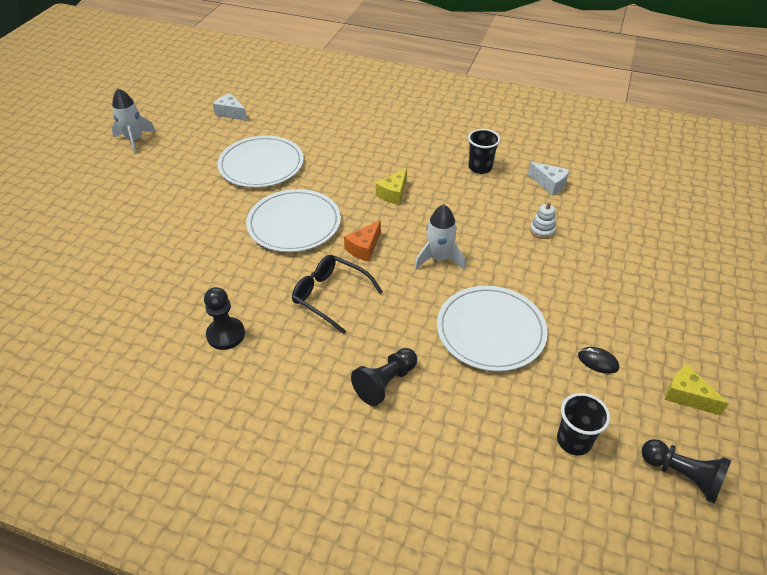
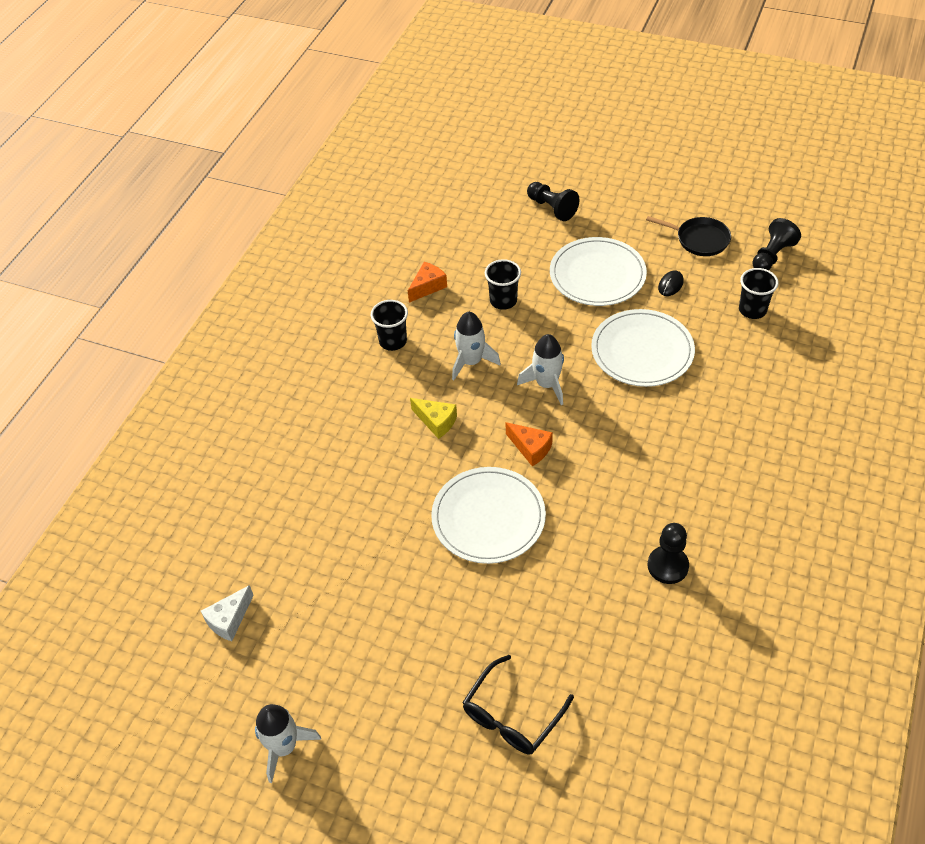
camera: 85 degrees left, 5 degrees up
(261, 165) = (366, 565): white plate -> white plate (597, 275)
(331, 296) = (606, 475): black glasses -> black glasses (512, 715)
(385, 383) = (712, 429): black pawn -> black pawn (552, 208)
(462, 211) = (471, 362): none -> white rocket
(542, 230) = (503, 301): white stacking toy -> black cup
(549, 184) = (427, 287): white cheese -> orange cheese
(686, 396) = (699, 239): yellow cheese -> black pan

